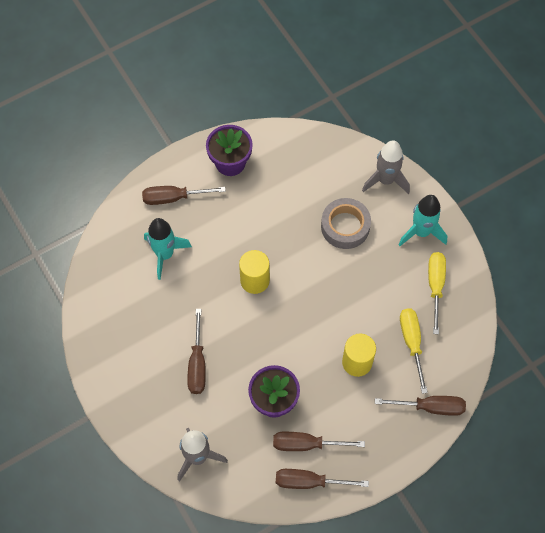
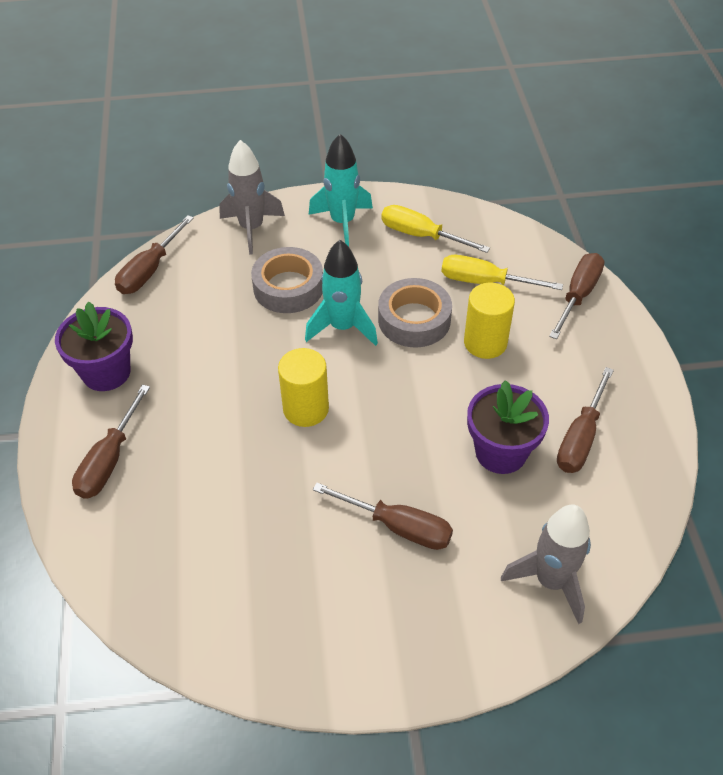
camera: 65 degrees left, 15 degrees down
(165, 254) = (194, 505): turquoise rocket -> turquoise rocket (343, 327)
(309, 482) = (637, 454): brown screwdriver -> brown screwdriver (150, 270)
(355, 312) = (414, 320): none -> grey tape

